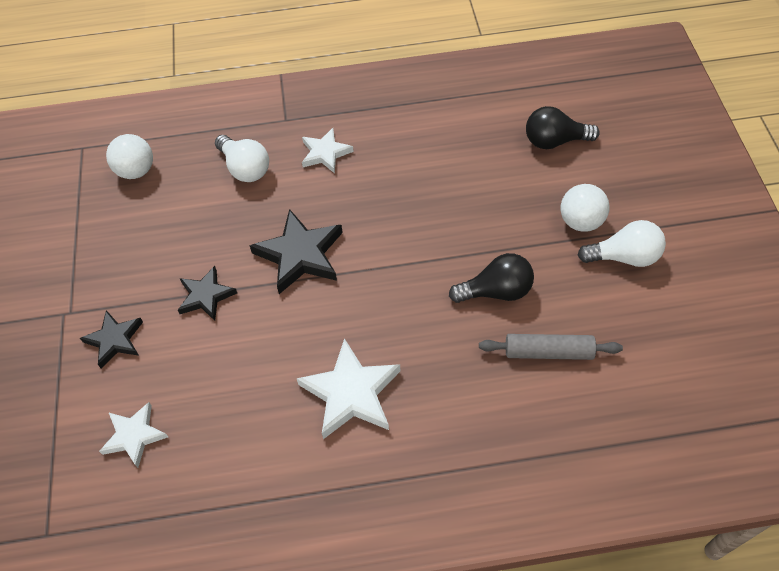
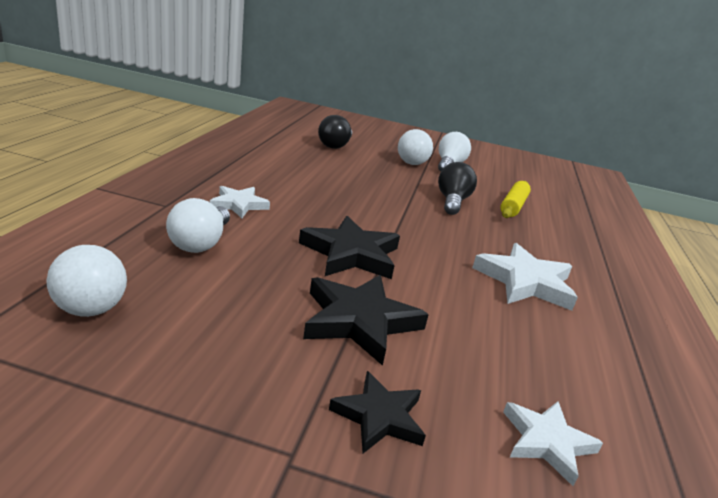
camera: 75 degrees left, 30 degrees down
(206, 296) = (359, 321): black star -> black star, size x1.61
(245, 168) = (200, 243): white light bulb -> white light bulb turned 120 degrees clockwise
(548, 352) = (513, 206): grey rolling pin -> yellow rolling pin

